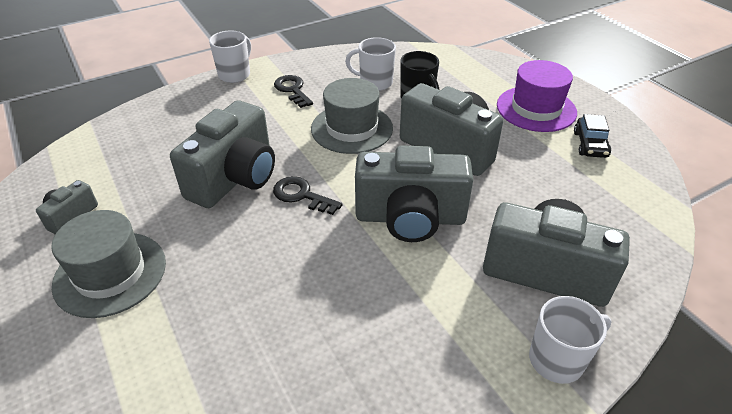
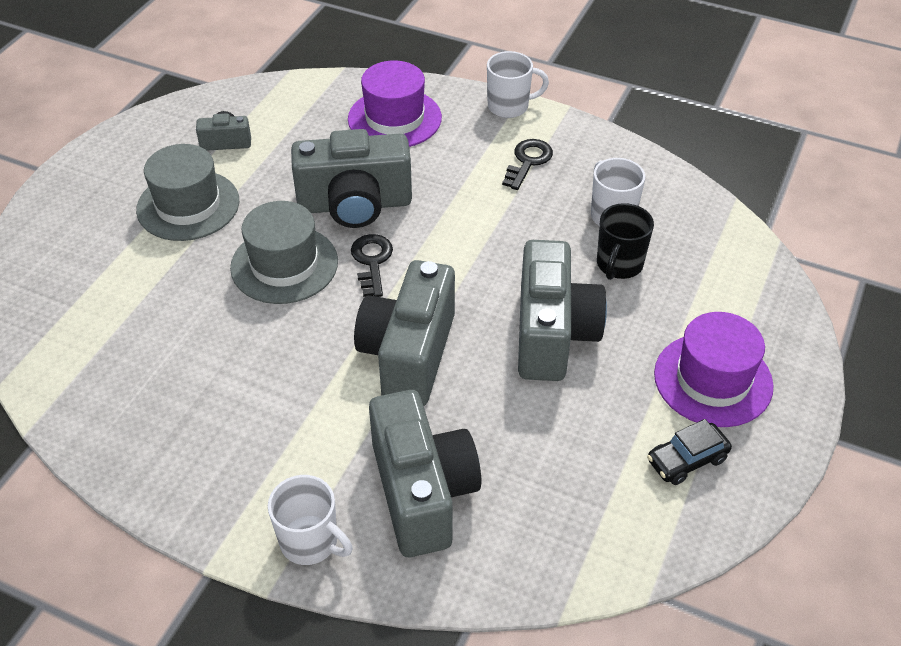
camera: 55 degrees right, 5 degrees up
(176, 122) = (394, 118): none -> purple hat
(352, 128) = (507, 241): grey hat -> grey hat (284, 264)
(410, 218) = (409, 354): grey camera -> grey camera turned 45 degrees clockwise

